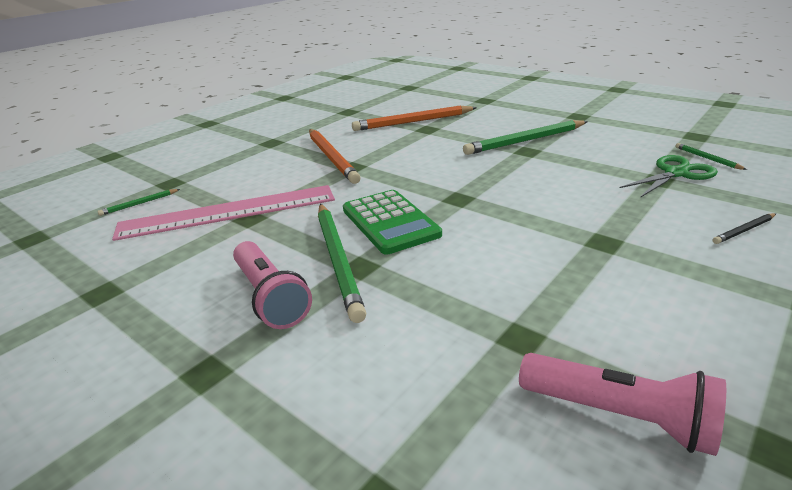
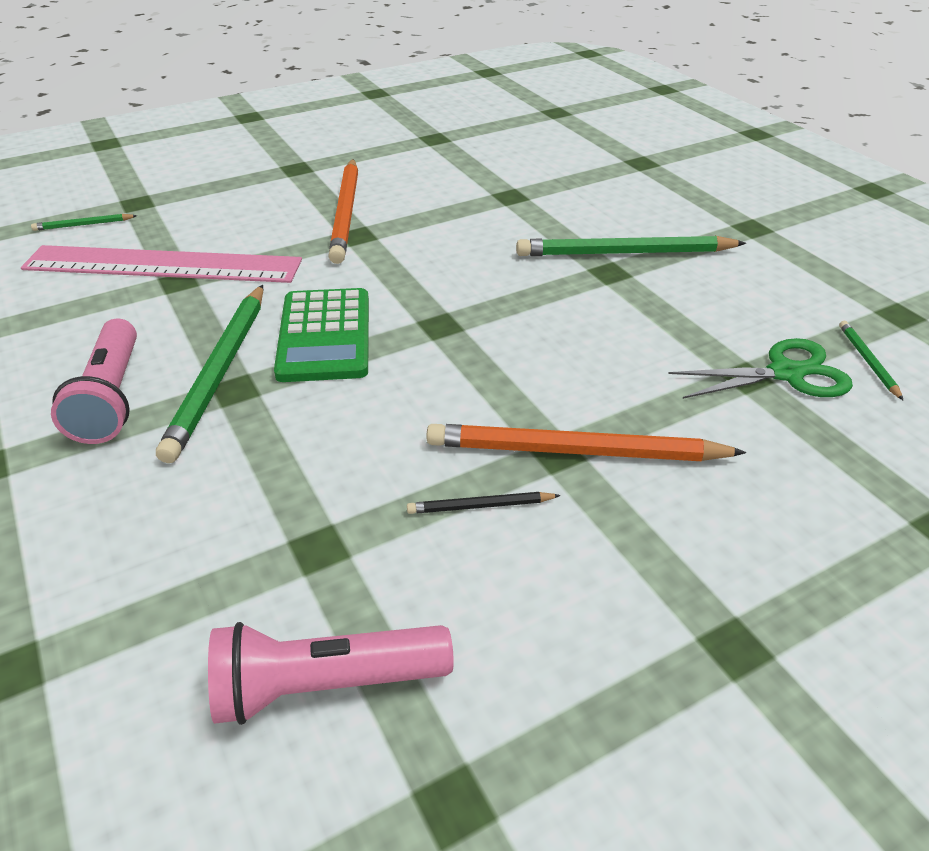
camera: 20 degrees right, 10 degrees up
(413, 122) = (503, 178): orange pencil -> orange pencil (576, 451)
(619, 416) = (325, 684): pink flashlight -> pink flashlight turned 120 degrees clockwise
(744, 230) = (775, 499): black pencil -> black pencil (480, 506)

